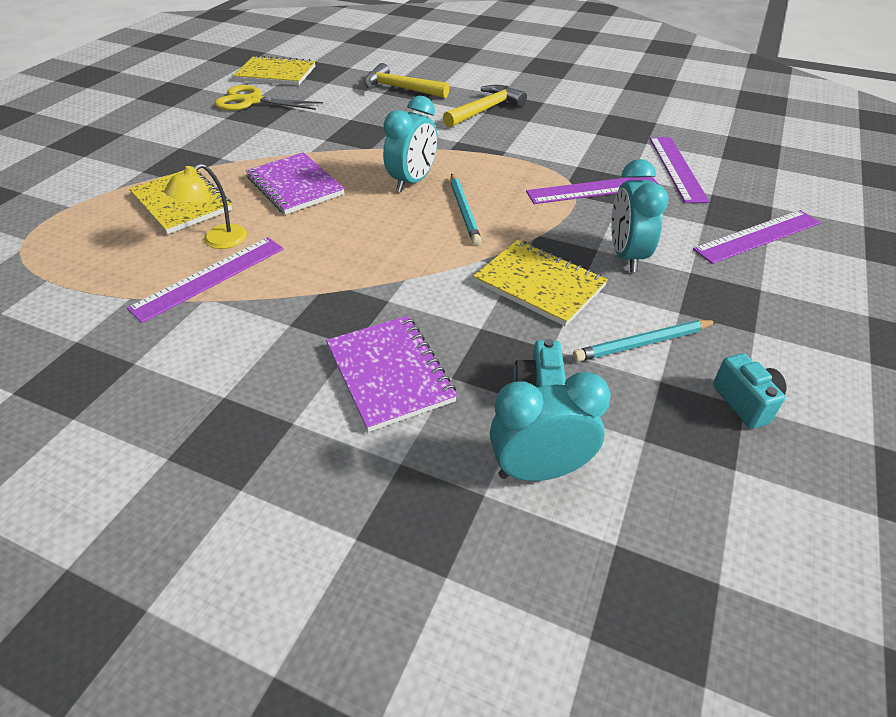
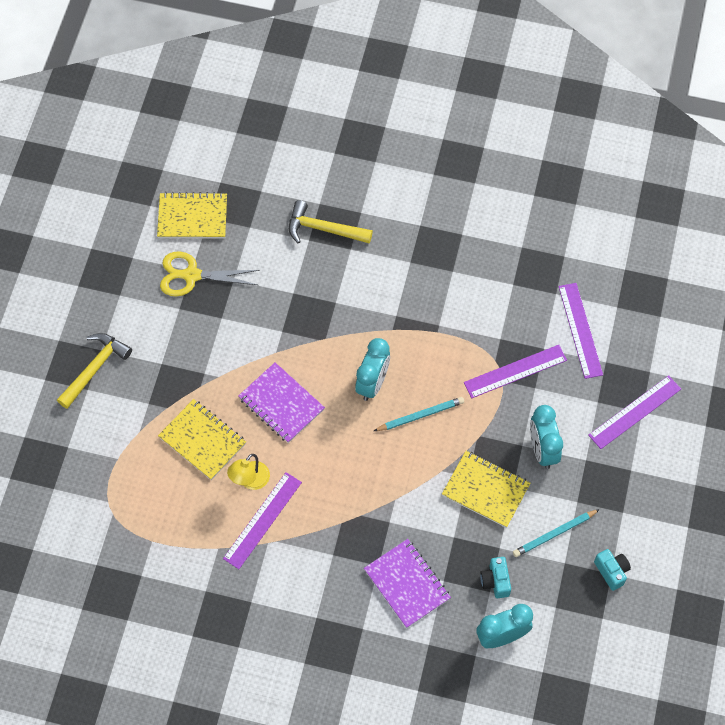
camera: 10 degrees left, 20 degrees up
(464, 211) = (420, 415): turquoise pencil -> turquoise pencil turned 90 degrees counterclockwise
(485, 110) = (411, 258): yellow hammer -> yellow hammer (95, 368)

